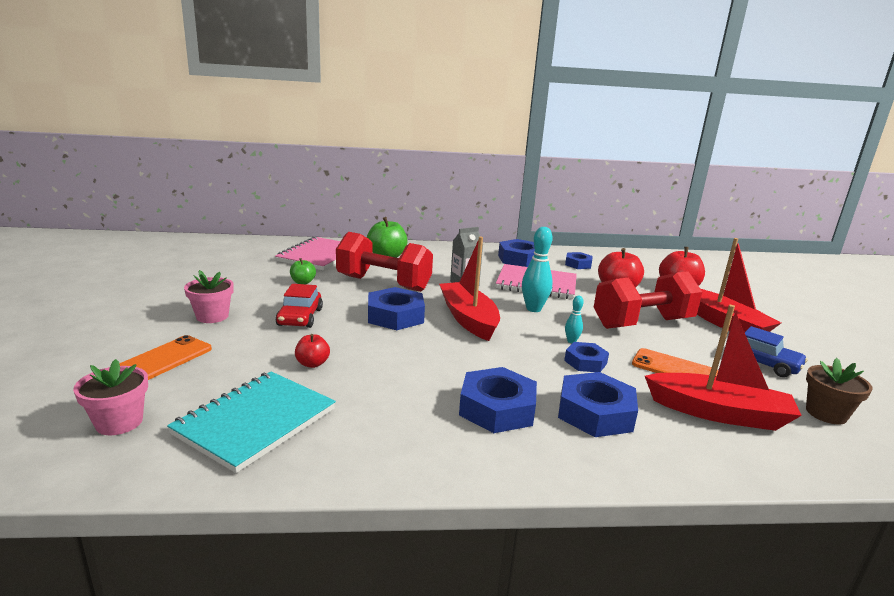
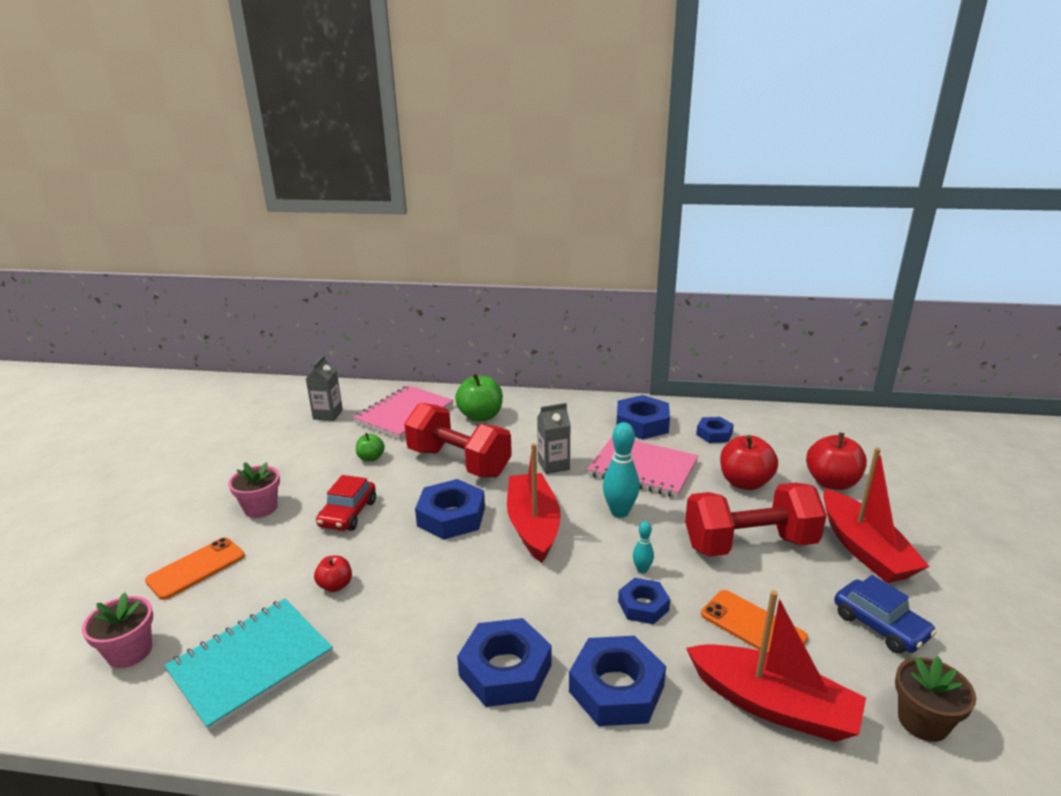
camera: 15 degrees right, 5 degrees up
(248, 256) = (328, 414): none -> grey carton

